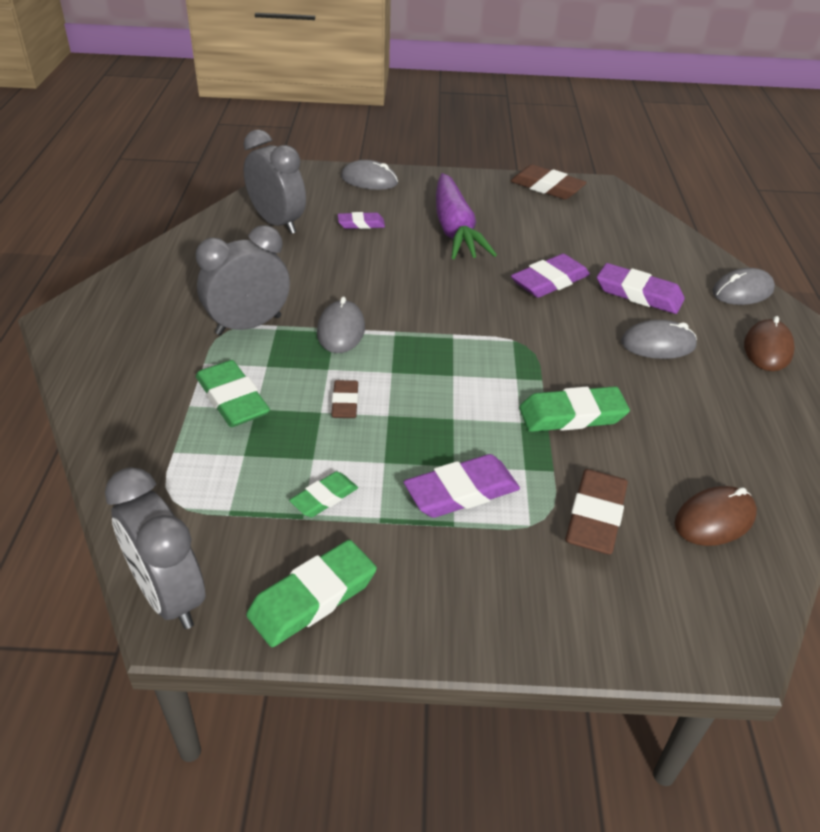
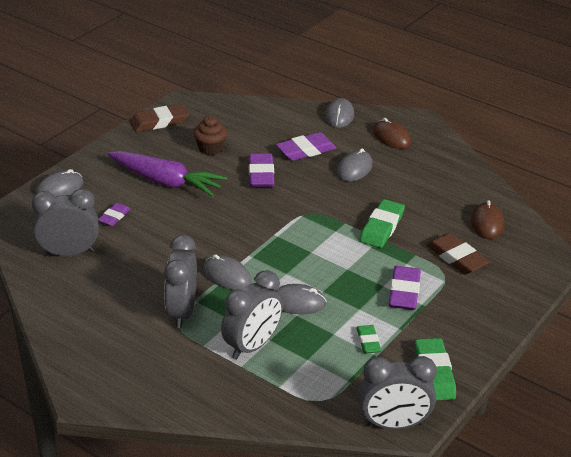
camera: 55 degrees left, 5 degrees down
(232, 399) = (252, 346): green eraser -> grey clock
(345, 403) = (297, 302): brown eraser -> grey mouse
(547, 232) = (210, 149): none -> brown cupcake

